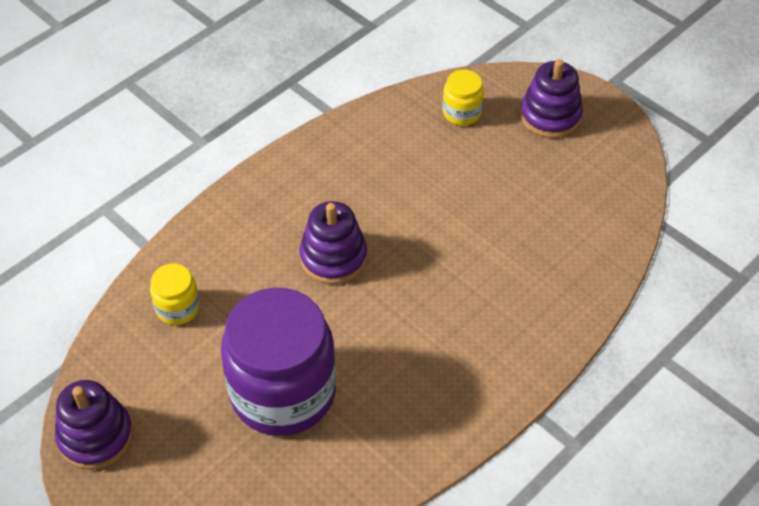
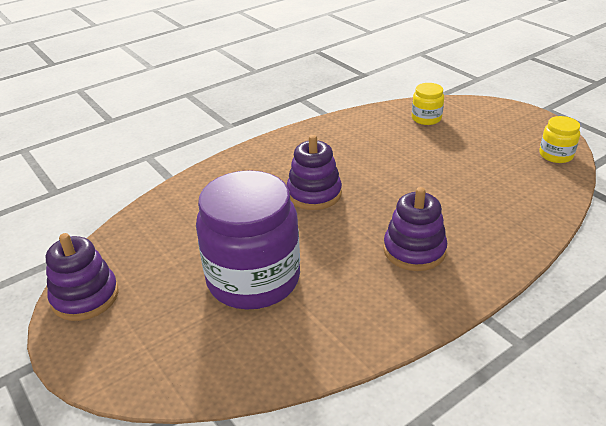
camera: 10 degrees right, 15 degrees down
(178, 308) = (182, 216): yellow jar -> yellow jar (556, 155)
(550, 116) = (495, 123): purple stacking toy -> purple stacking toy (414, 250)

